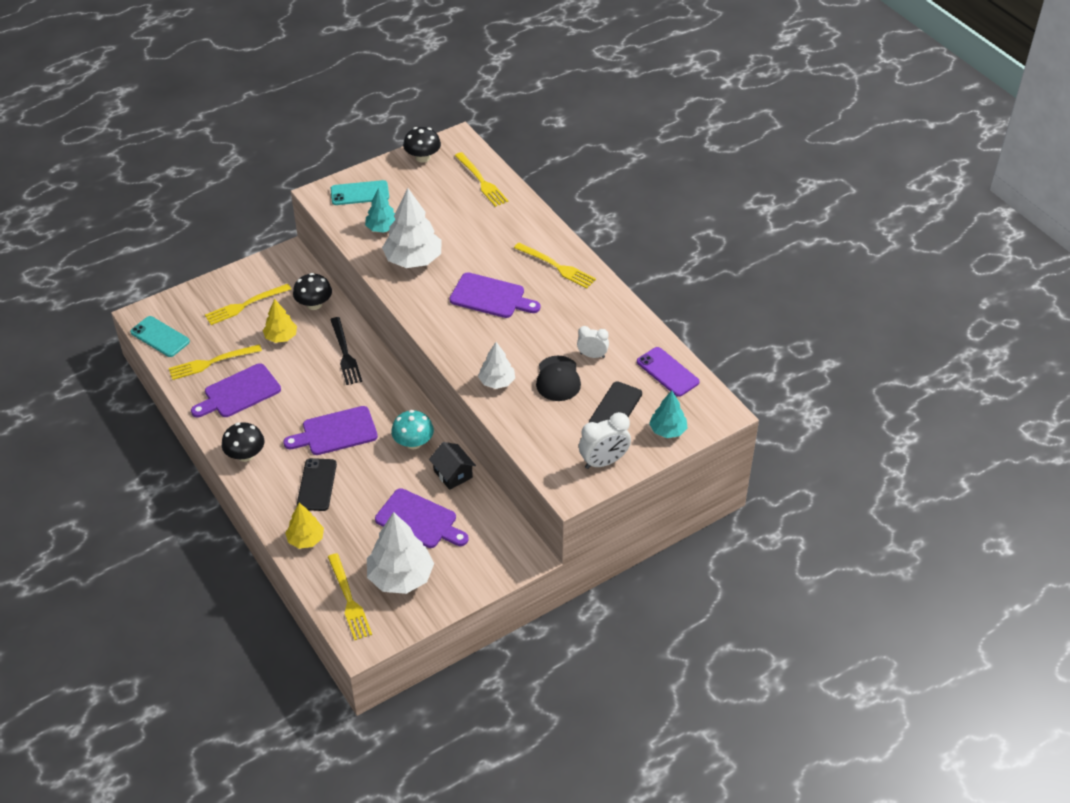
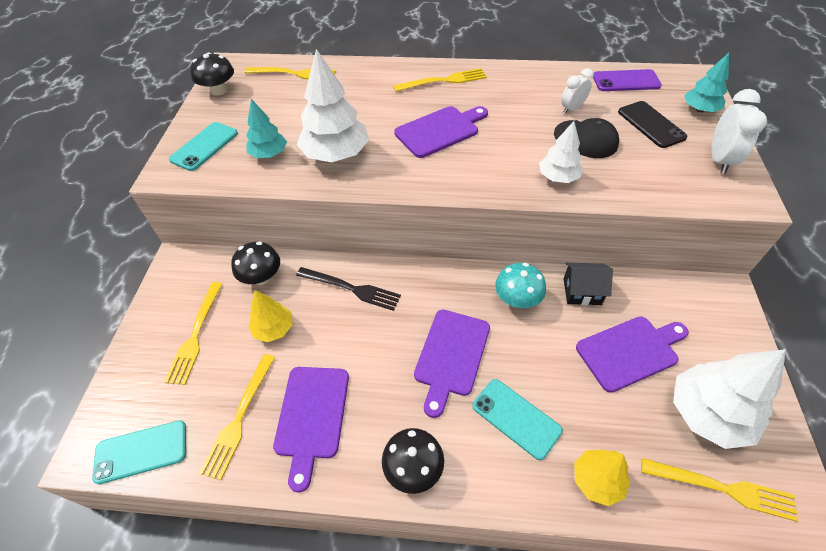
camera: 50 degrees left, 5 degrees up
(317, 485) = (516, 418): black phone -> turquoise phone

